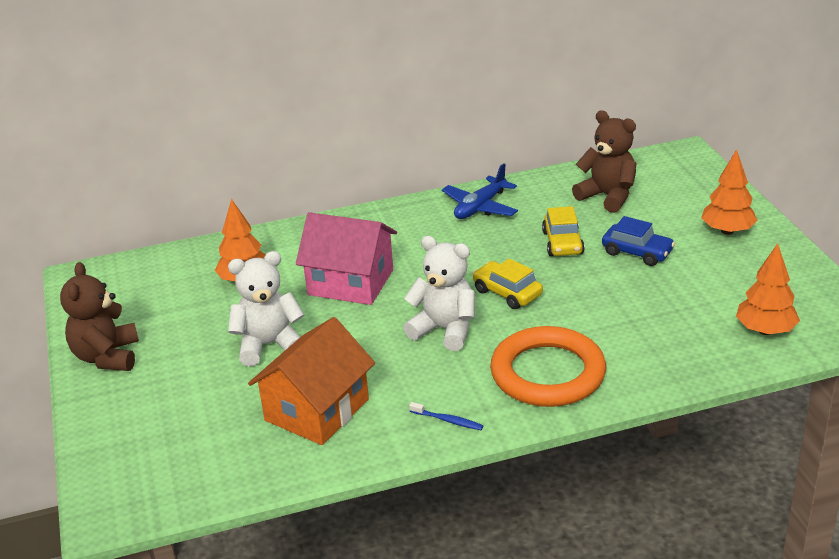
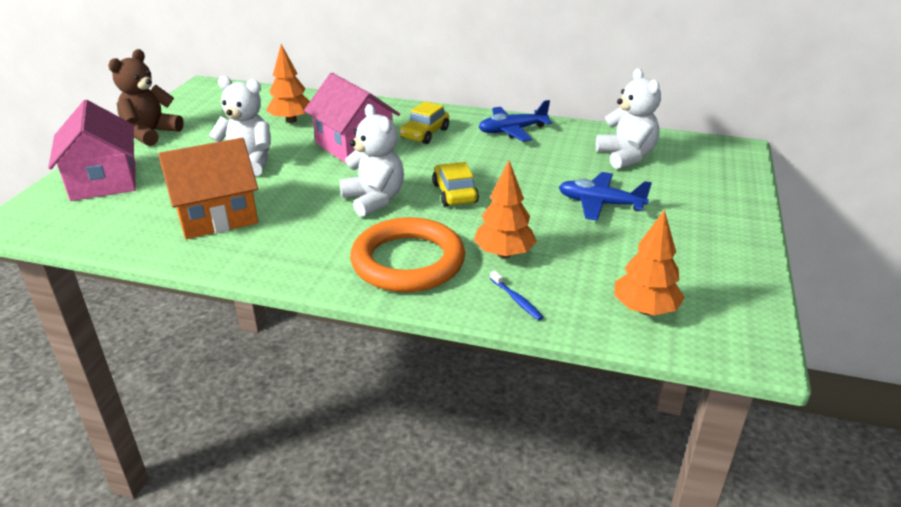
camera: 30 degrees right, 0 degrees up
(139, 428) = (104, 180): none -> pink house
(448, 420) = (289, 262): blue toothbrush -> blue toothbrush (516, 300)
(562, 243) = (545, 175): yellow car -> yellow car (424, 134)
(607, 196) = (626, 156): brown teddy bear -> white teddy bear
(637, 252) = (600, 204): blue car -> blue plane
(727, 231) = (706, 217): orange tree -> orange tree (504, 254)

